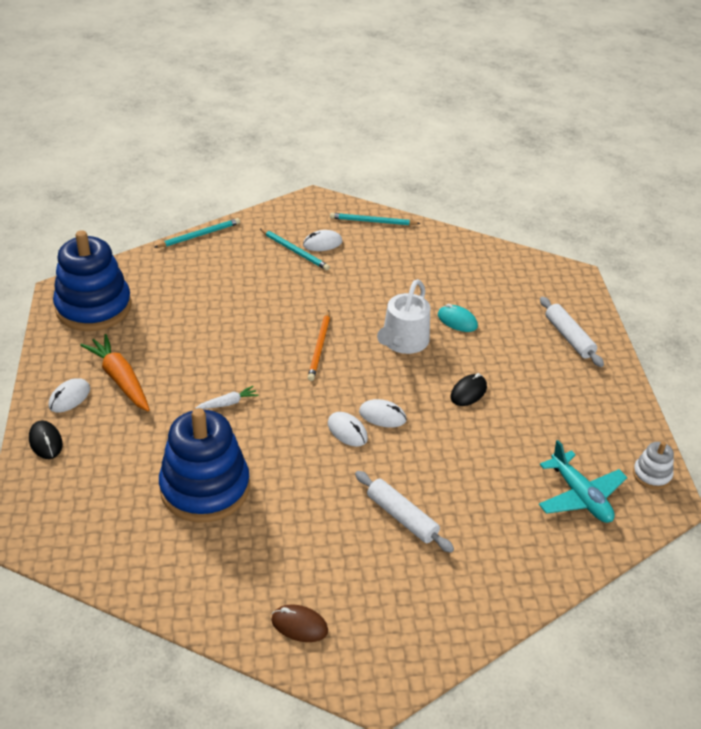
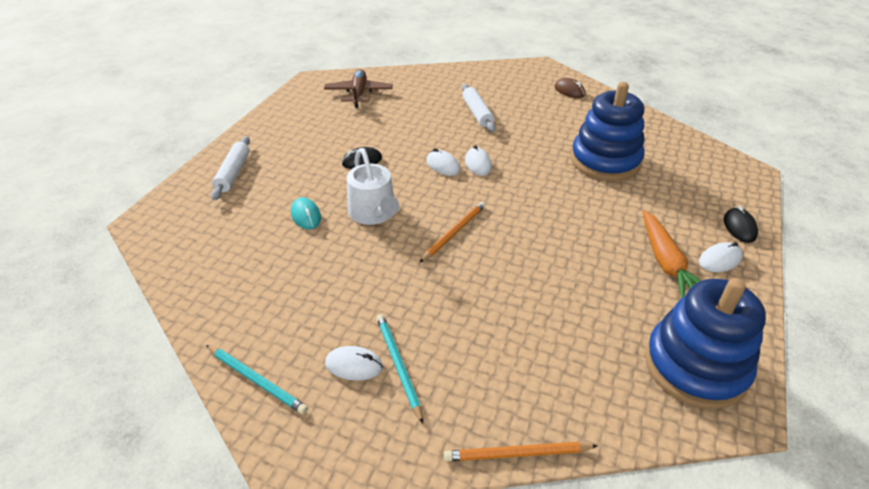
camera: 150 degrees left, 0 degrees up
(199, 235) = (517, 454): turquoise pencil -> orange pencil
(228, 403) = (565, 210): white carrot -> none
(403, 342) = (374, 213): white watering can -> white watering can turned 105 degrees clockwise
(580, 496) = (359, 94): turquoise plane -> brown plane
(651, 475) = (303, 90): white stacking toy -> none

